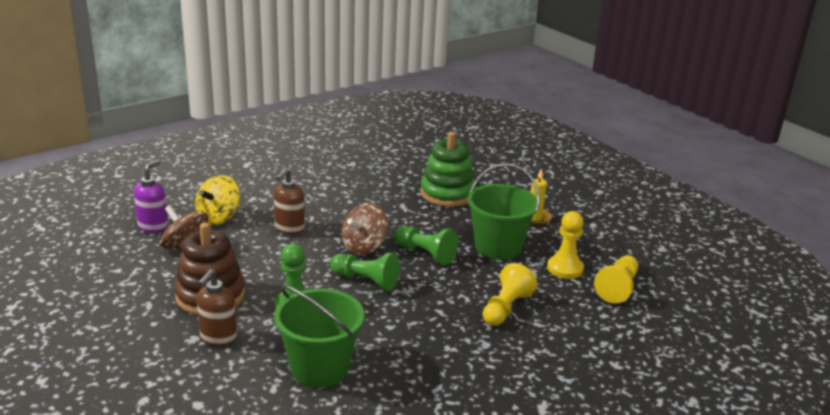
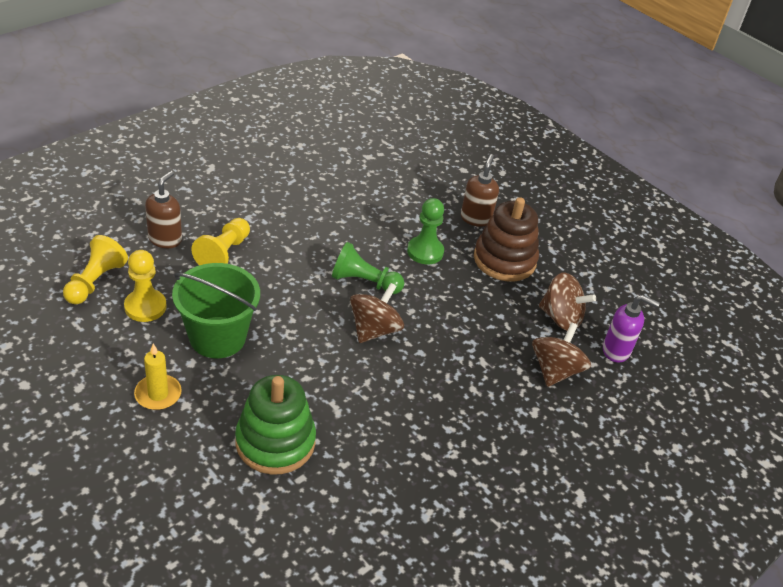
camera: 170 degrees right, 15 degrees up
(153, 226) = (616, 351): purple soap dispenser -> purple soap dispenser turned 90 degrees counterclockwise
(219, 217) = (555, 370): yellow spinning top -> brown spinning top
(289, 229) = (466, 355): brown soap dispenser -> brown soap dispenser (165, 239)
(320, 368) = (385, 195): green bucket -> none
(425, 254) = (304, 322): green pawn -> none

